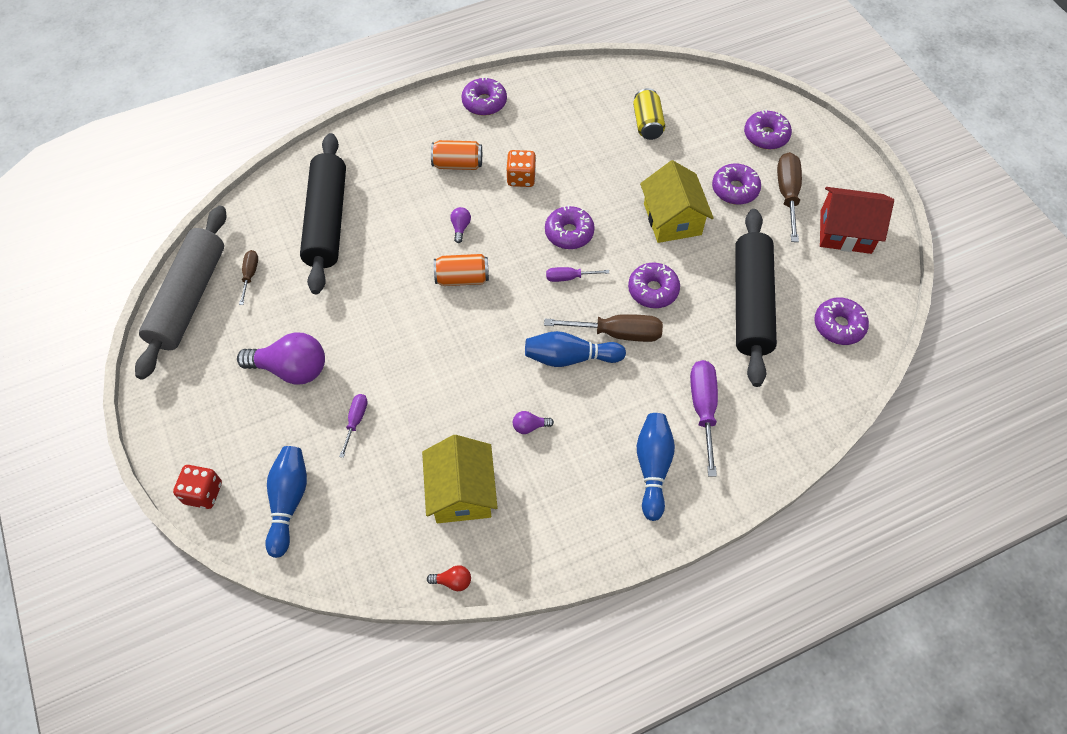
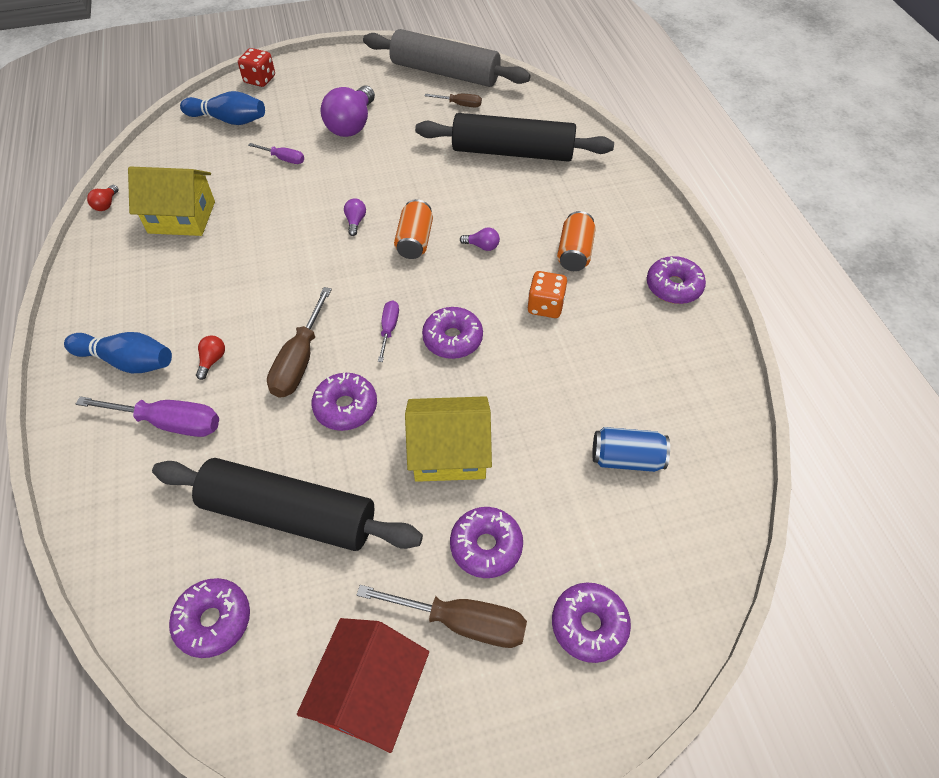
camera: 100 degrees right, 5 degrees down
(529, 426) = (222, 271): purple light bulb -> purple light bulb (355, 222)
(570, 357) = (286, 314): blue bowling pin -> none
(634, 399) = (212, 360): none -> red light bulb
(647, 123) = (626, 458): yellow can -> blue can

